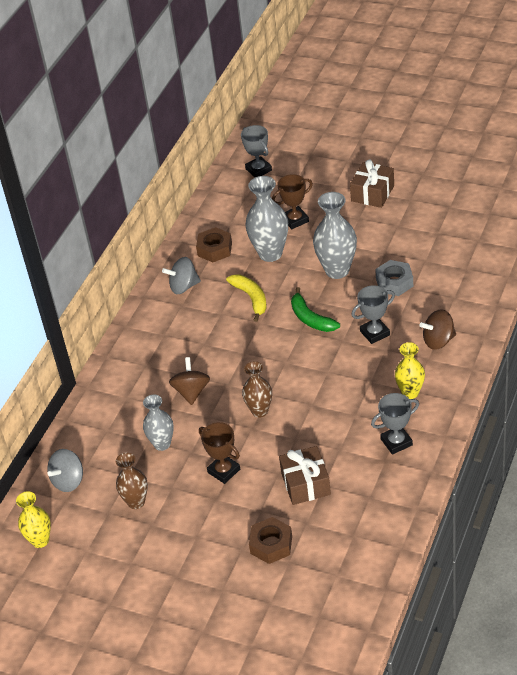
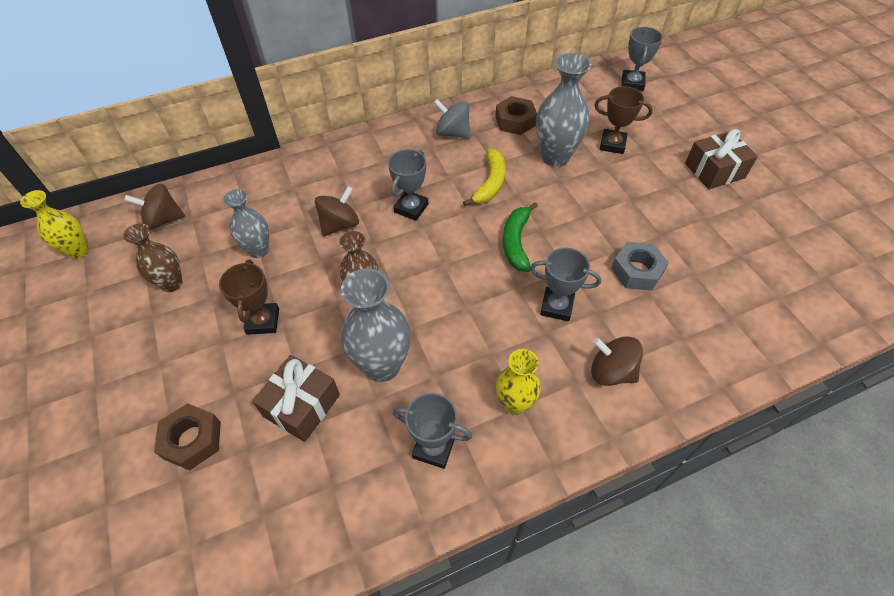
camera: 40 degrees right, 10 degrees up
(68, 481) = (163, 220): grey spinning top -> brown spinning top
(222, 349) = (411, 208): none -> grey trophy
(337, 270) = (595, 216): grey vase -> grey vase (382, 366)

